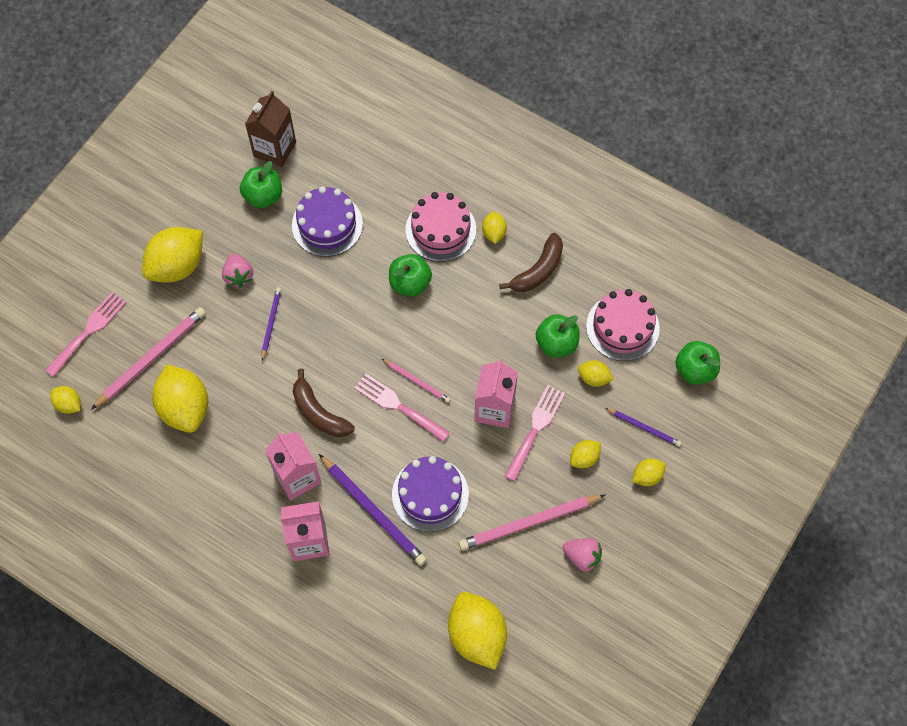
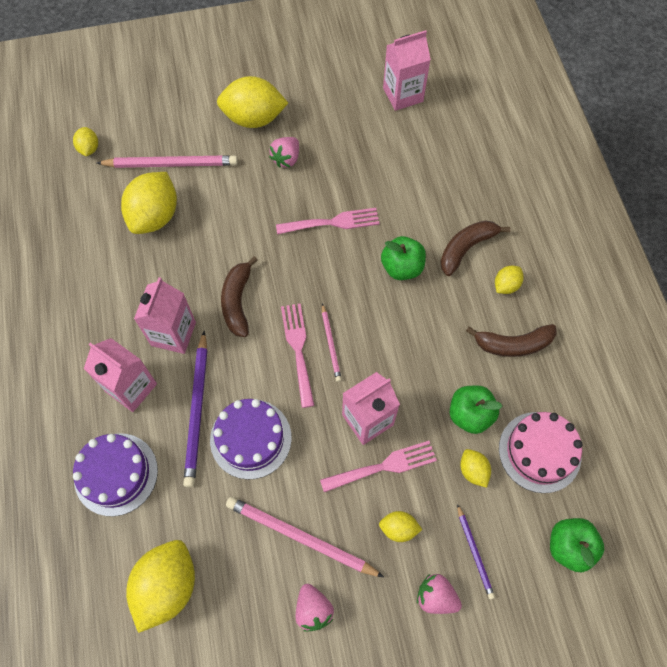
camera: 45 degrees right, 0 degrees up
(88, 331) = (153, 113): pink fork -> pink fork (332, 222)
(263, 196) = (361, 119): green apple -> none
(271, 323) = (273, 209): purple pencil -> none
(274, 149) = (403, 95): brown carton -> pink carton
(327, 224) = (385, 175): purple cake -> purple cake (116, 474)
(440, 230) = (466, 248): pink cake -> brown banana
(647, 476) = (436, 596): yellow lemon -> pink strawberry

